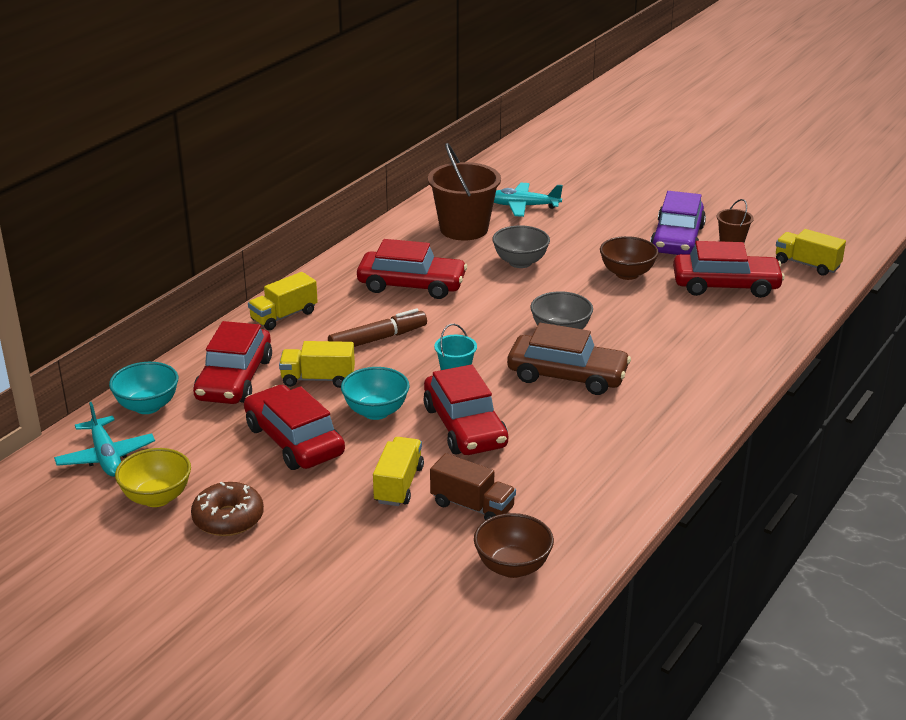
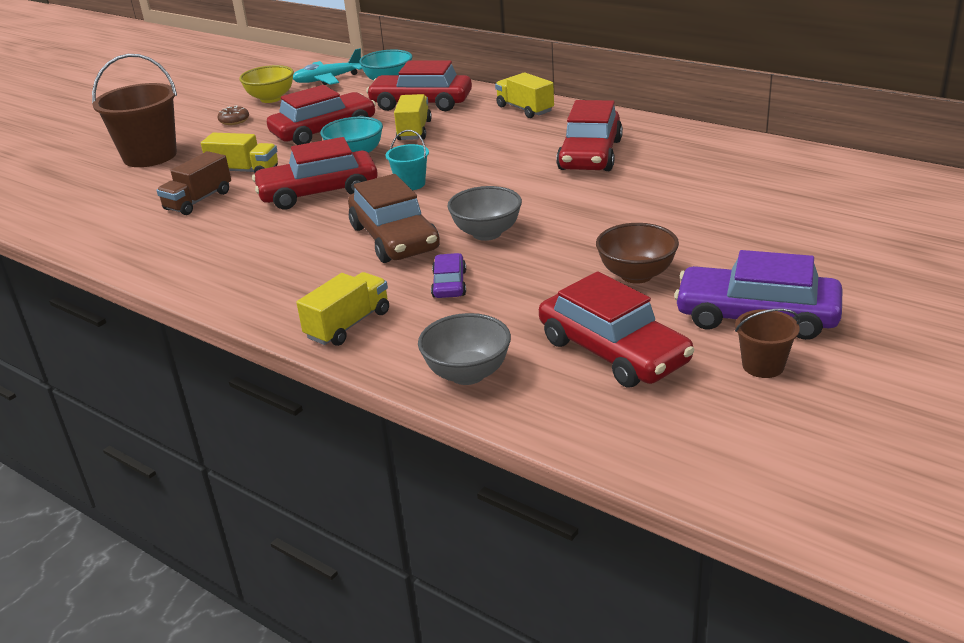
camera: 95 degrees right, 0 degrees up
(228, 518) = (234, 121): brown donut -> brown donut, size x0.59
(377, 339) = (480, 148): brown marker -> none
(464, 229) = (735, 173): brown bucket -> brown bucket (150, 156)
(512, 567) = (109, 219): brown bowl -> none
(520, 262) = (654, 207): grey bowl -> grey bowl (467, 374)
(523, 206) = (818, 204): turquoise plane -> none
(567, 376) = (394, 238): brown car -> brown car turned 45 degrees counterclockwise
(645, 346) = (449, 284): none -> purple car
(725, 285) = (613, 351): red car -> red car turned 45 degrees counterclockwise
(807, 264) = (699, 439): yellow truck -> yellow truck (348, 325)

